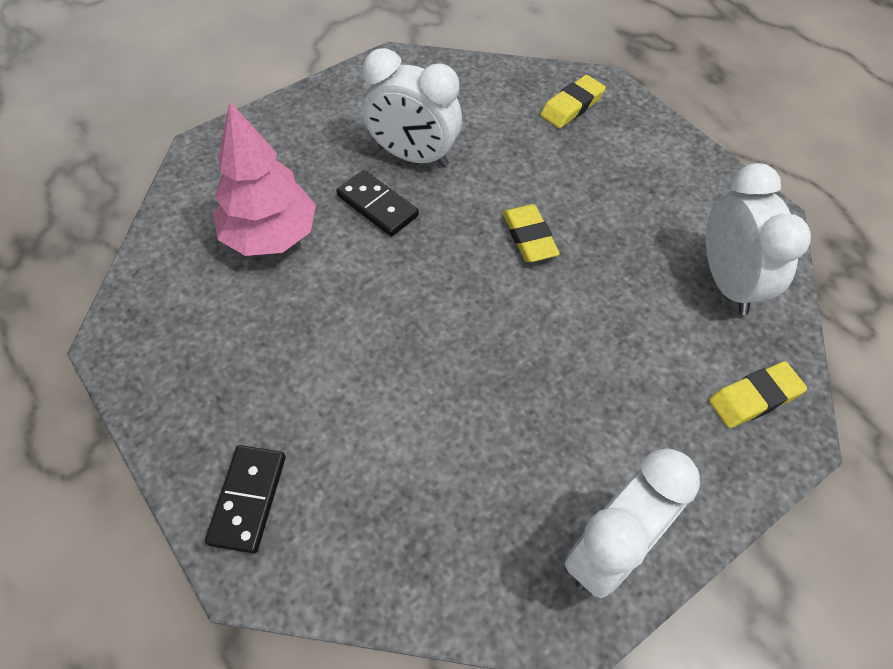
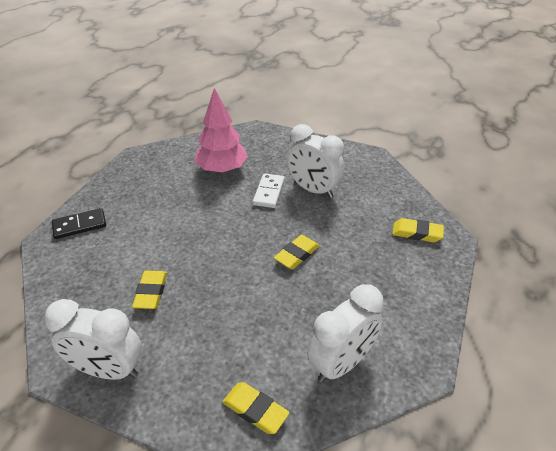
camera: 60 degrees right, 15 degrees down
(377, 205) = (269, 192): black domino -> white domino
(413, 156) = (313, 190): white clock -> white clock turned 45 degrees counterclockwise
(490, 441) = (151, 292): none -> yellow eraser

